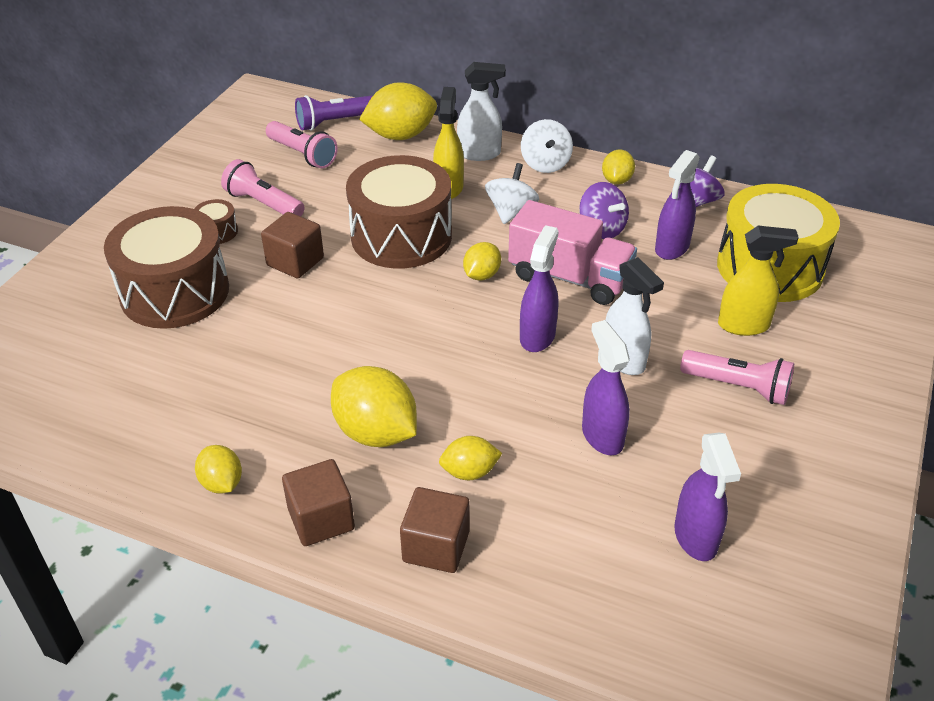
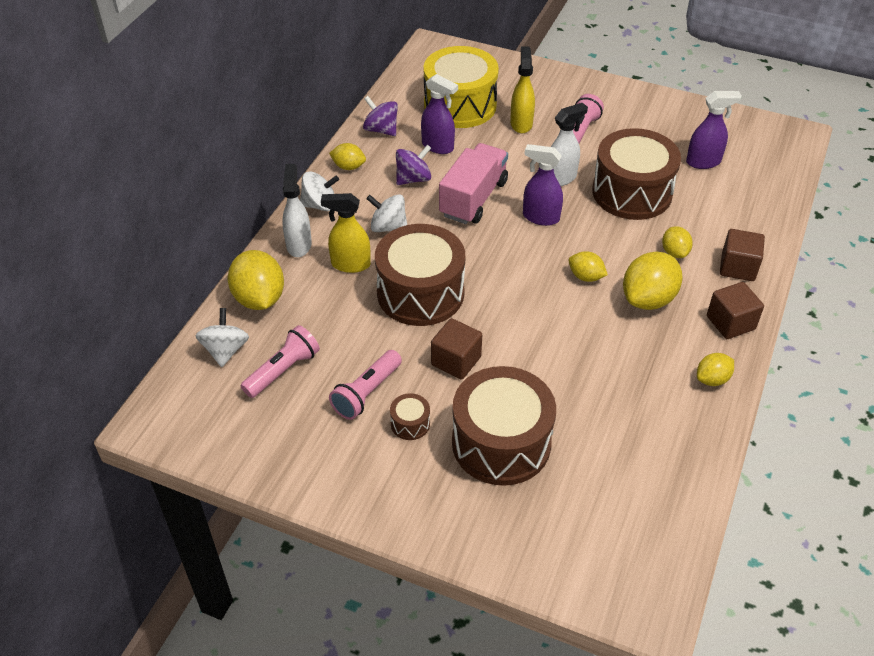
camera: 90 degrees left, 5 degrees up
(334, 122) = (225, 350): purple flashlight -> white spinning top
(481, 275) = (472, 245): yellow lemon -> yellow lemon (586, 277)
(602, 436) = (632, 192): purple spray bottle -> brown drum

